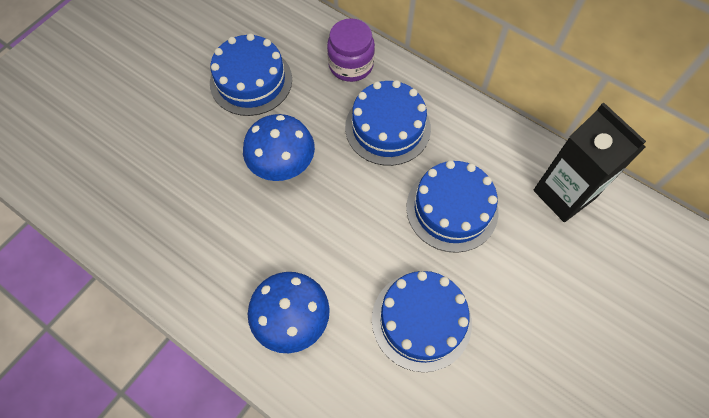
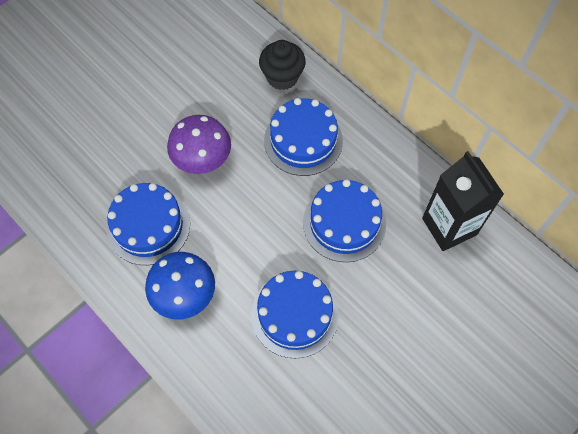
camera: 10 degrees right, 0 degrees up
(251, 81) = (189, 79): blue cake -> blue cake (148, 226)
(282, 163) = (202, 158): blue mushroom -> purple mushroom
(351, 65) = (282, 77): purple jar -> black cupcake

